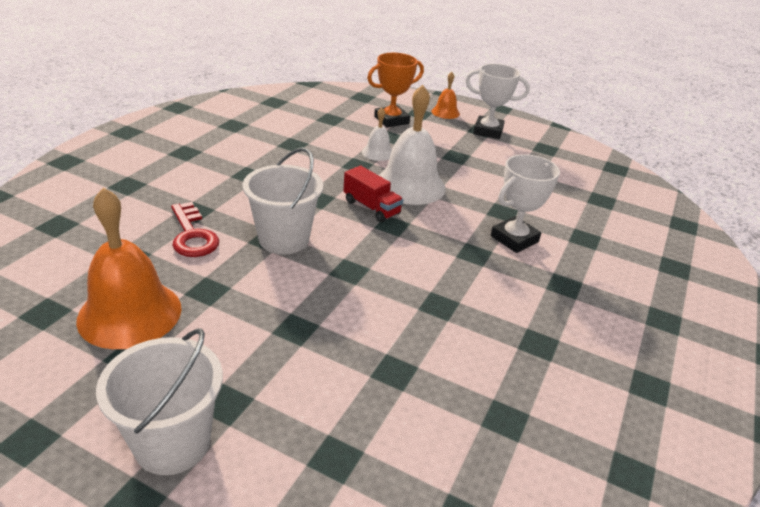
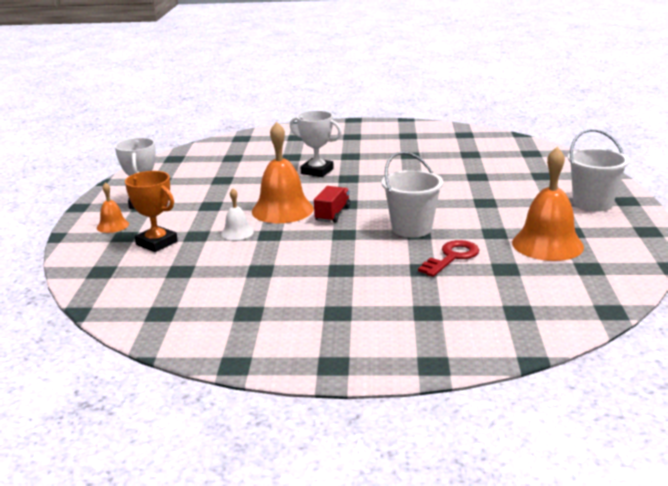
camera: 110 degrees left, 10 degrees down
(410, 185) = (282, 210): white bell -> orange bell

